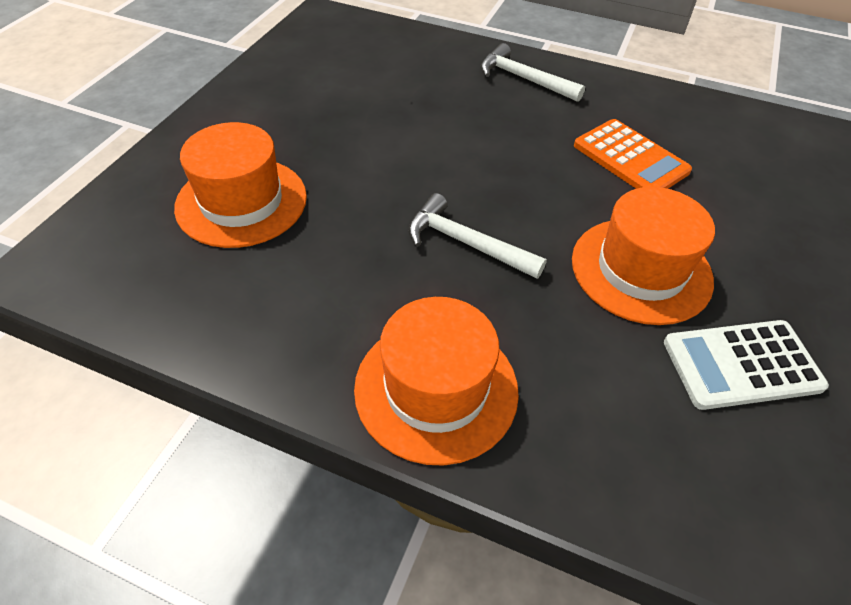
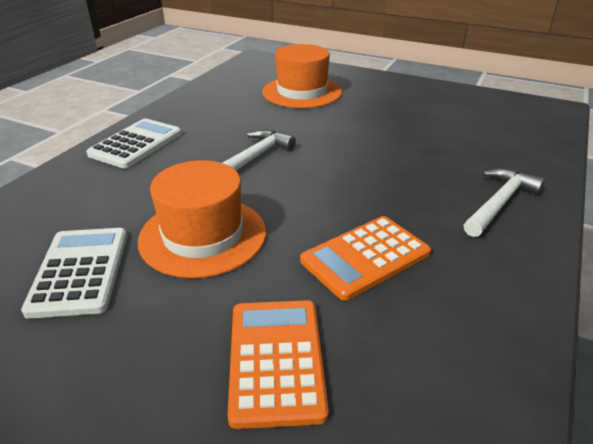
camera: 95 degrees right, 15 degrees down
(436, 389) = (136, 144): orange hat -> white calculator
(768, 207) = (276, 360): none -> orange calculator

